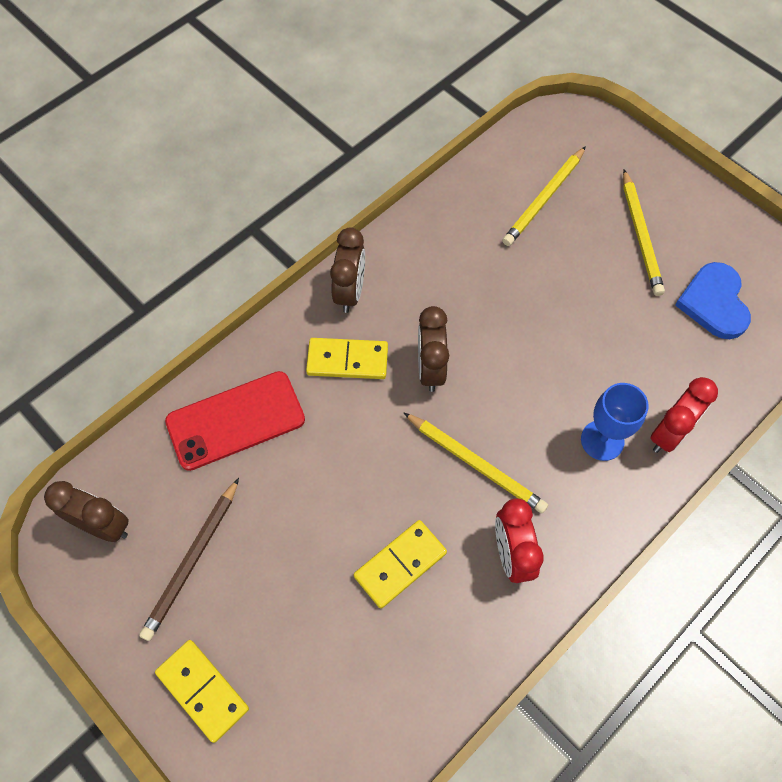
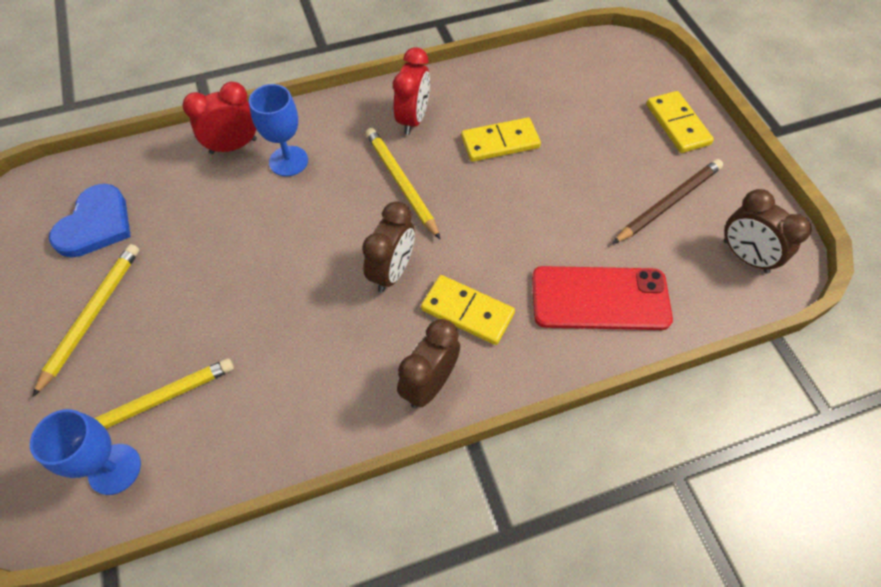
camera: 155 degrees left, 5 degrees down
(531, 158) = (114, 469): none -> blue goblet

